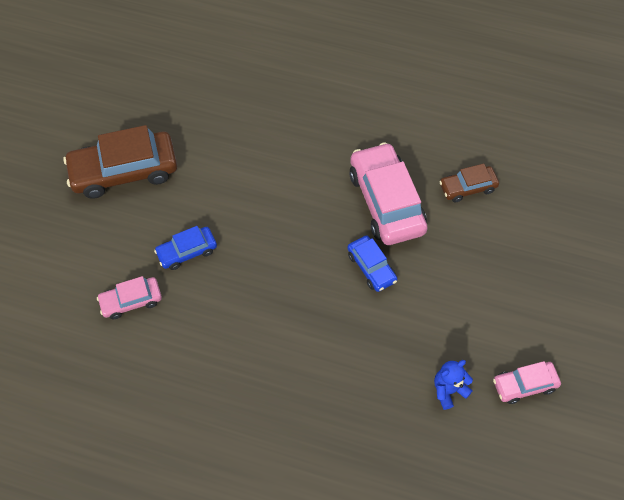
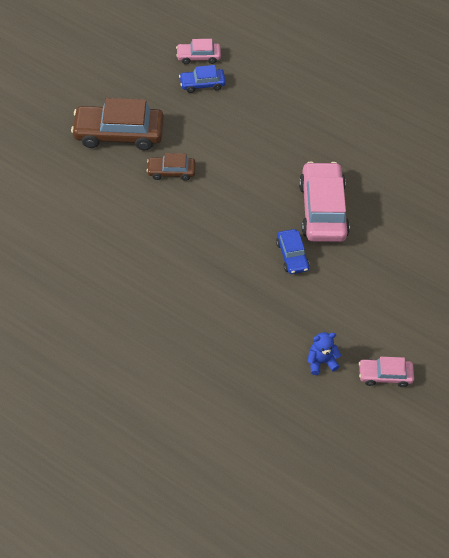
camera: 15 degrees right, 5 degrees down
(131, 301) = (93, 230): pink car -> pink car (198, 57)
(187, 252) = (148, 205): blue car -> blue car (202, 84)
(467, 187) = (395, 216): brown car -> brown car (171, 171)

